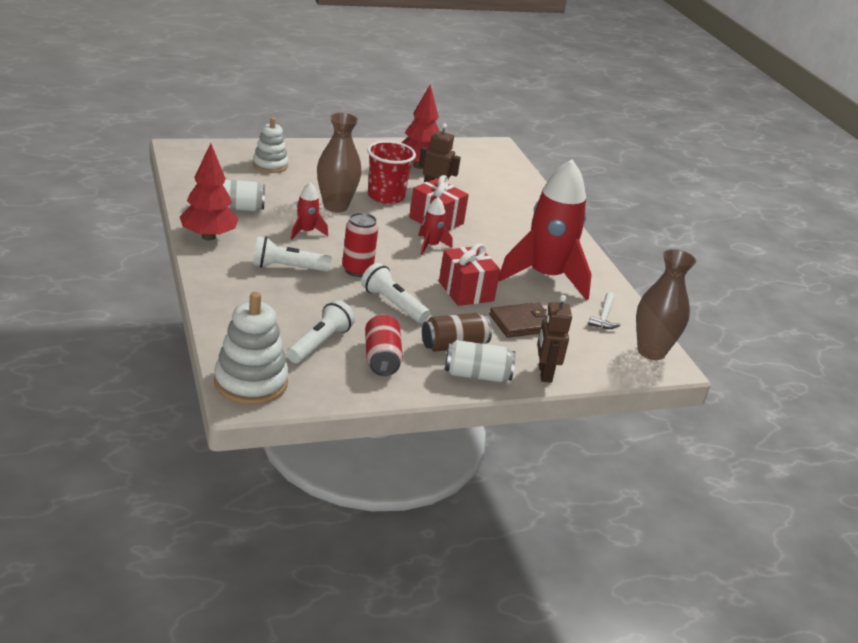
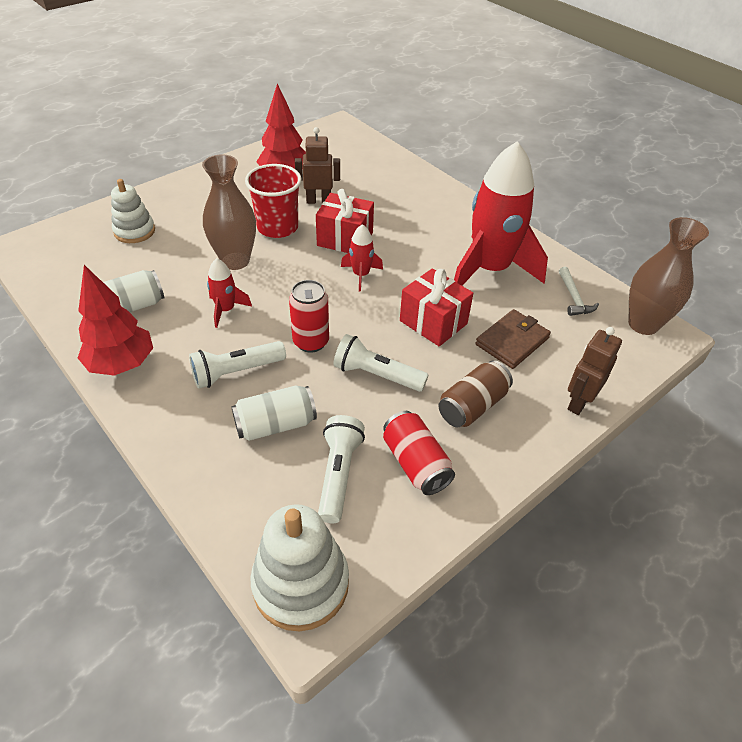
camera: 20 degrees left, 15 degrees up
(477, 375) = (522, 438): white can -> white can (275, 424)
(544, 373) = (579, 402): brown robot -> brown robot turned 60 degrees clockwise

